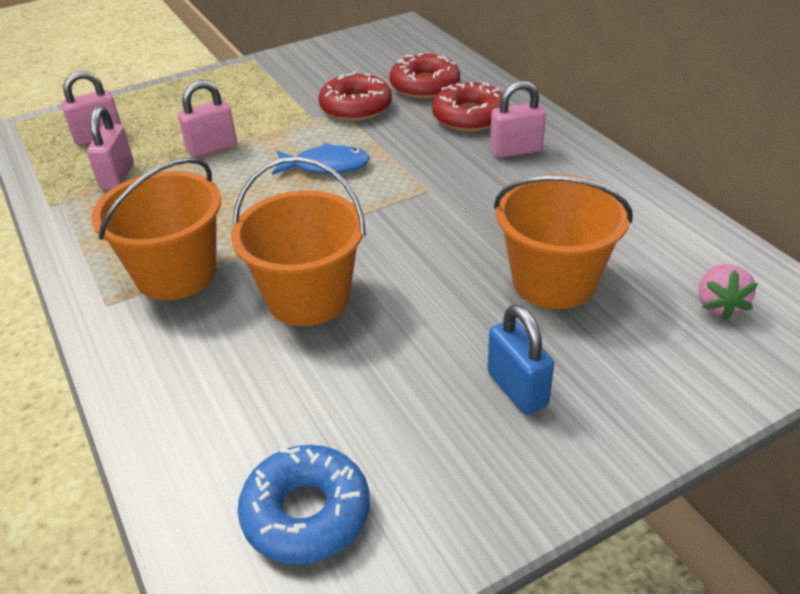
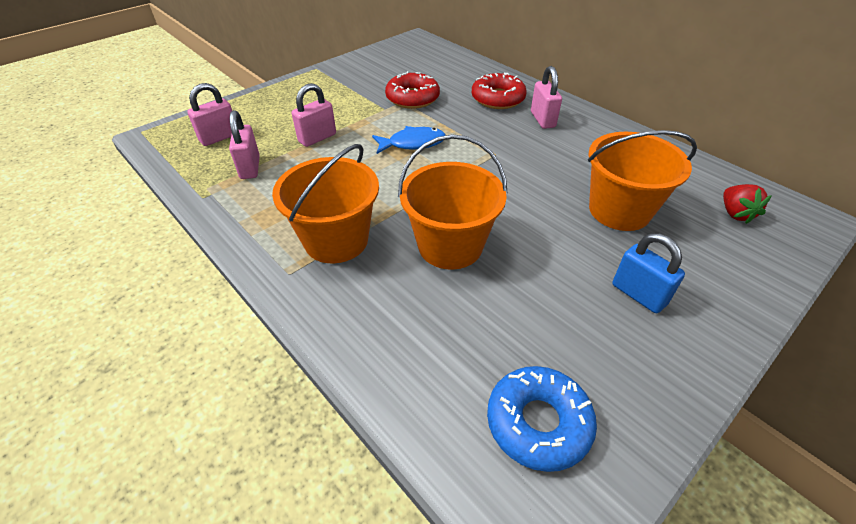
camera: 15 degrees left, 5 degrees up
(425, 86) = (454, 79): red donut -> none
(516, 150) = (542, 120): pink padlock -> pink padlock turned 75 degrees counterclockwise
(719, 305) = (735, 213): pink strawberry -> red strawberry

